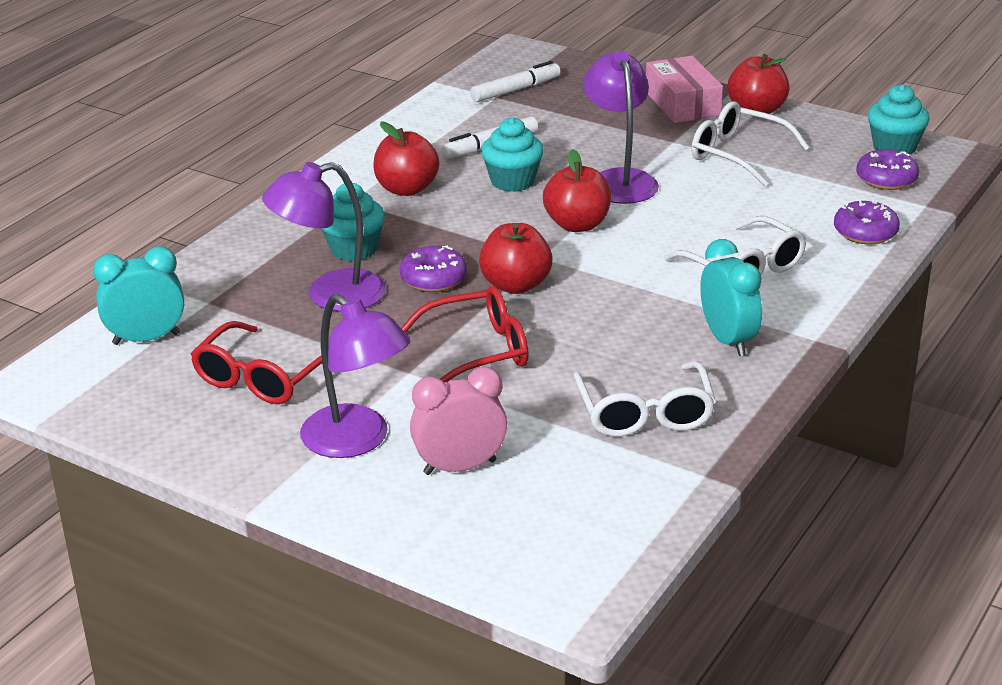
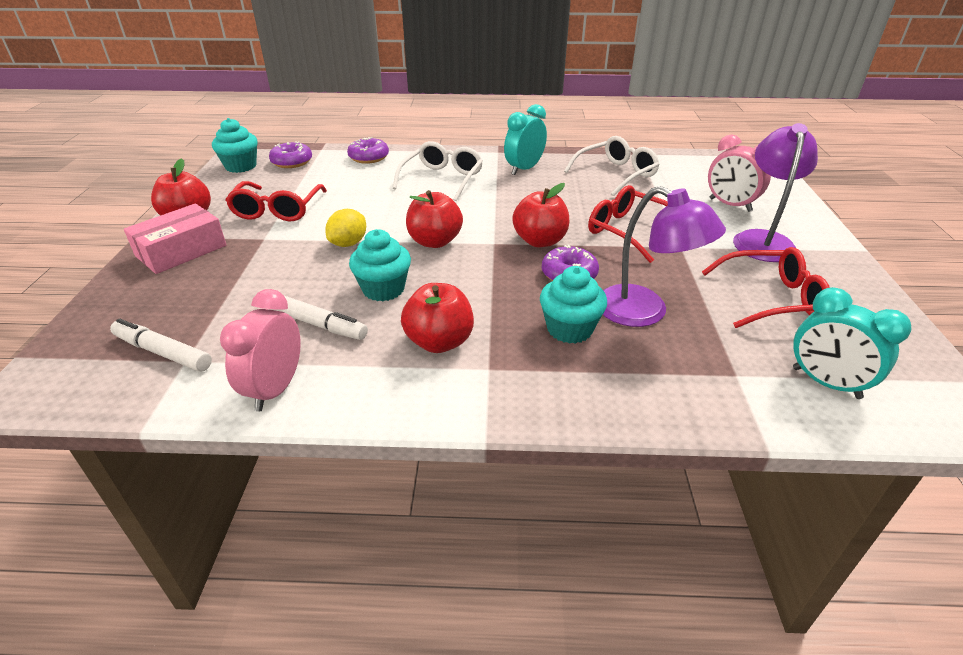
camera: 120 degrees left, 5 degrees up
(424, 122) = (275, 389): none -> pink clock
(619, 180) = (348, 243): purple lamp -> yellow lemon
(737, 154) = (277, 210): white glasses -> red glasses

